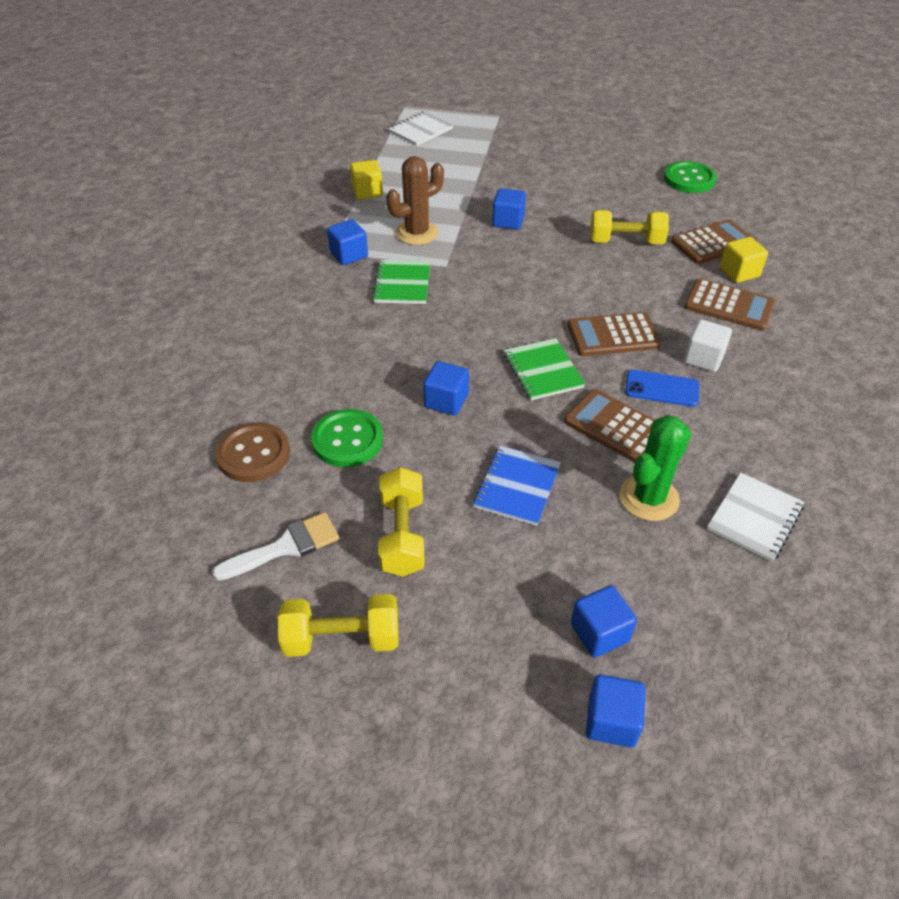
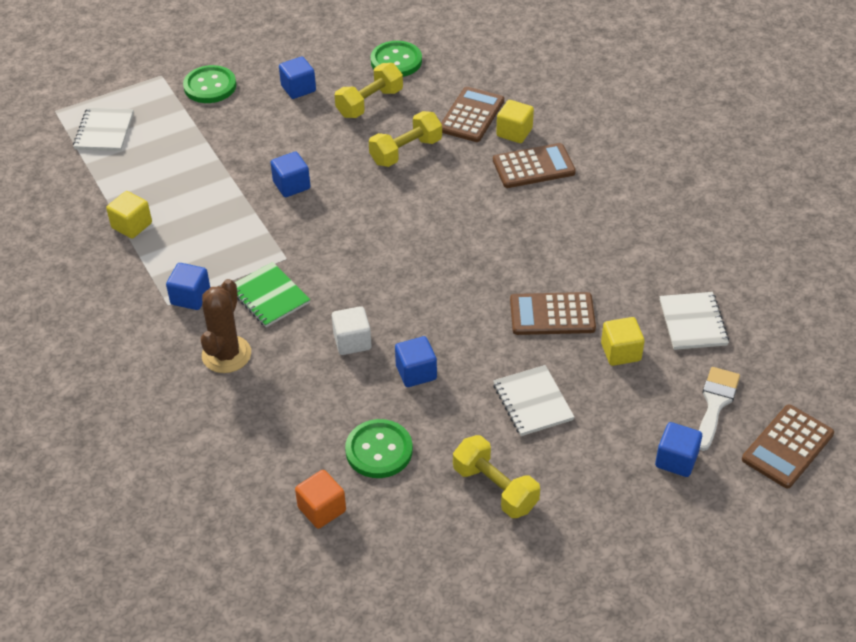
camera: 40 degrees left, 0 degrees up
(253, 454) = (322, 509): brown button -> orange cube
(285, 547) = (427, 553): white brush -> white brush (715, 403)
(342, 638) = (533, 580): yellow dumbbell -> yellow dumbbell (369, 103)
(417, 233) = (226, 241): brown cactus -> brown cactus (226, 354)
(517, 487) = (532, 402): blue notebook -> white notebook
(524, 135) = (210, 86): none -> green button
(543, 371) = (459, 303): green notebook -> none
(611, 721) = (731, 505): blue cube -> blue cube (298, 88)
(613, 335) = (478, 242): brown calculator -> brown calculator (787, 447)
(649, 498) = (620, 352): green cactus -> yellow cube
(662, 389) = (552, 265): blue phone -> none
(703, 358) = (557, 223): white cube -> white cube (352, 341)

